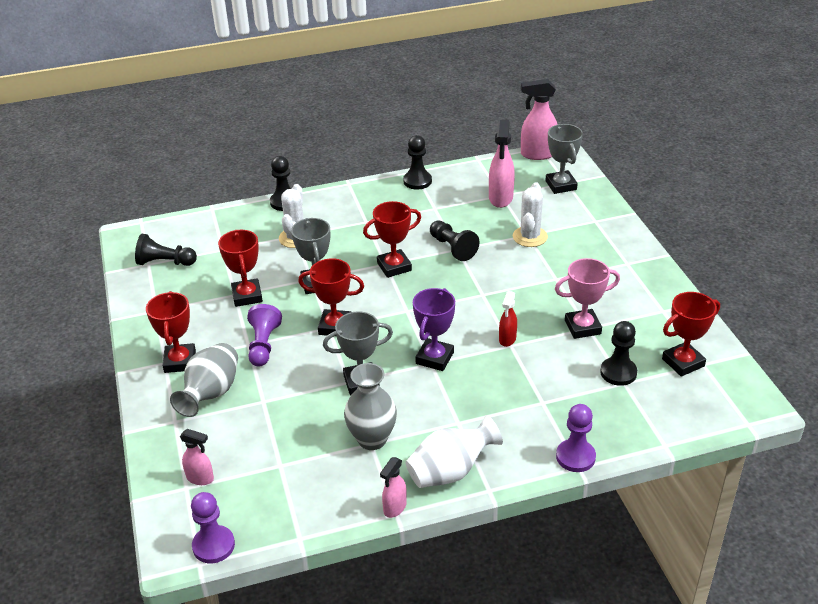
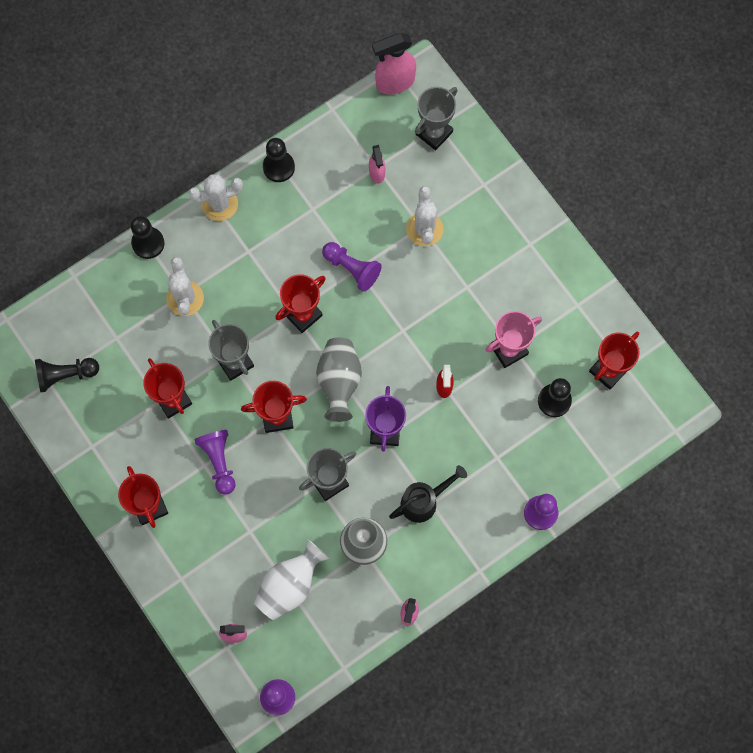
camera: 20 degrees left, 35 degrees up
(211, 394) = (198, 537): grey vase -> grey vase (339, 382)
(357, 192) = (219, 204): none -> white cactus
(450, 471) = (442, 561): white vase -> white vase (290, 585)
(451, 418) = (424, 501): none -> black watering can
(452, 248) = (352, 269): black pawn -> purple pawn
(500, 198) = (377, 173): pink spray bottle -> pink spray bottle, size x0.58
(560, 185) = (434, 133): grey trophy -> grey trophy turned 75 degrees clockwise

